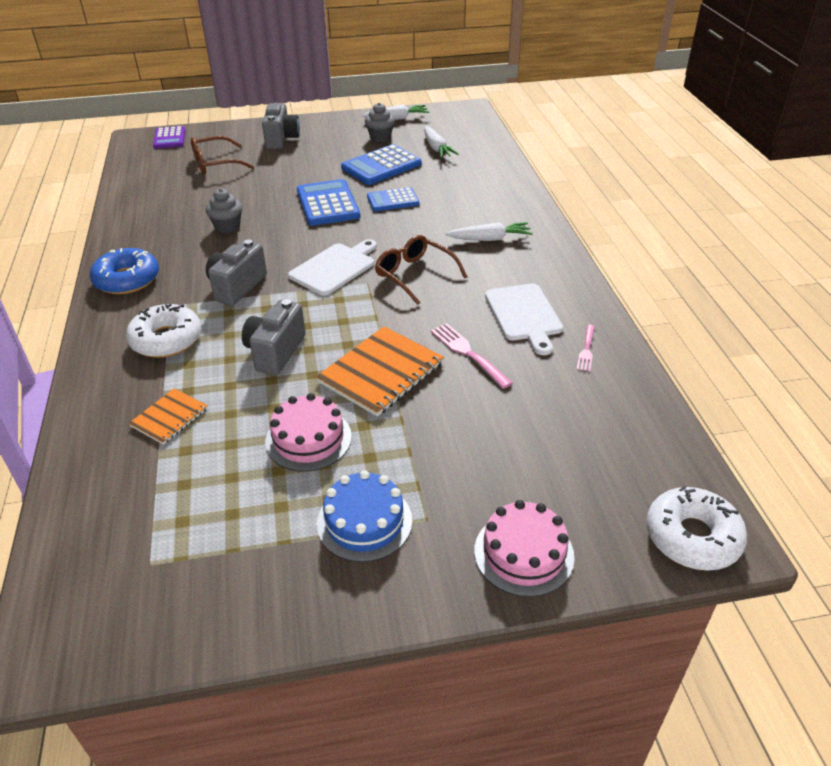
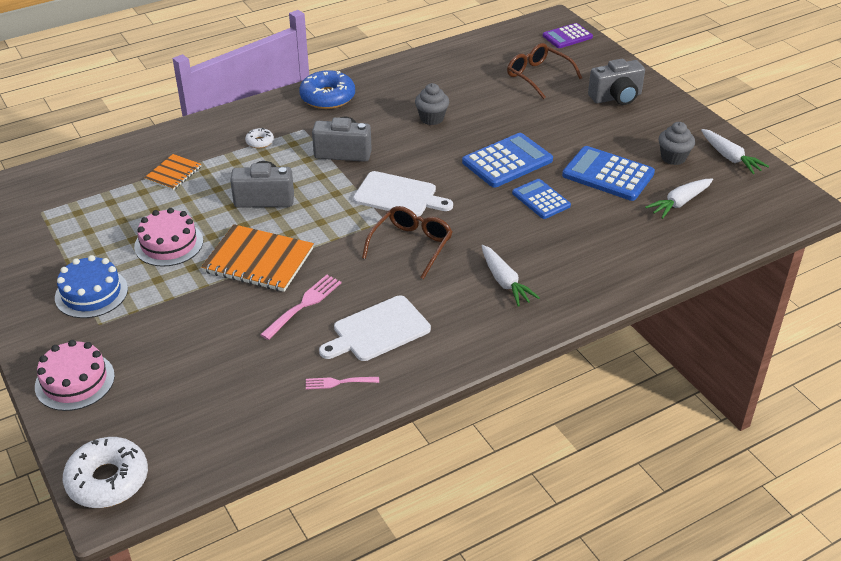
camera: 70 degrees right, 0 degrees up
(166, 339) = (260, 142): white donut -> white donut, size x0.48
(169, 417) = (173, 173): orange notebook -> orange notebook turned 75 degrees counterclockwise

